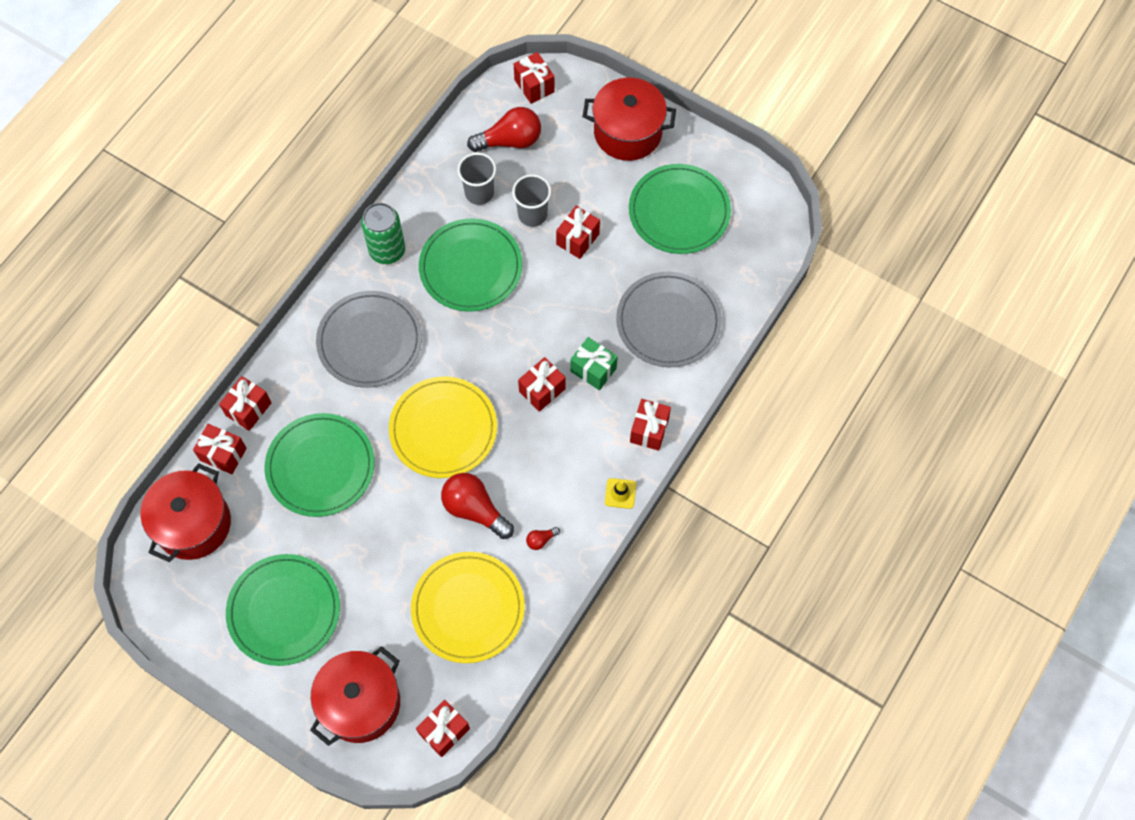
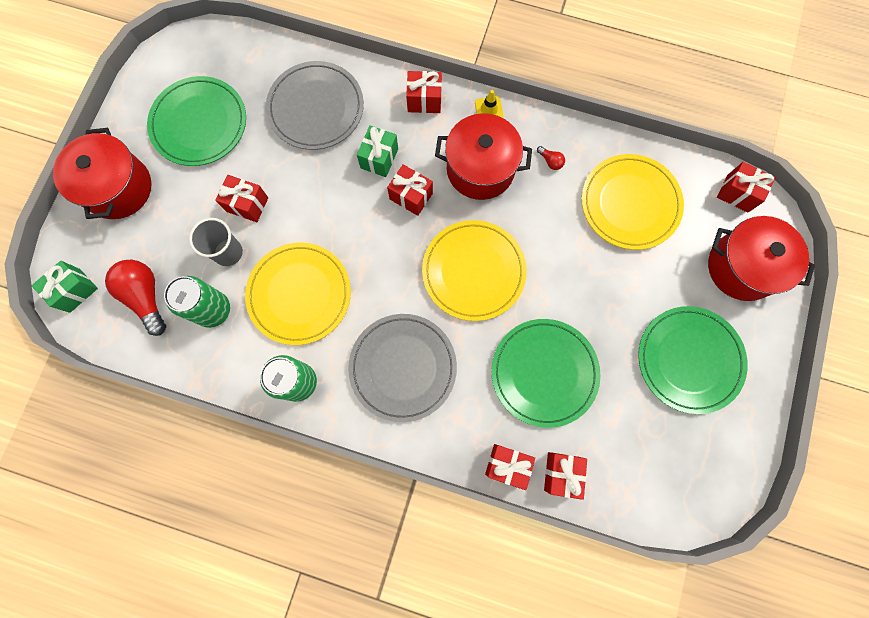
camera: 105 degrees left, 10 degrees up
(193, 524) = (639, 477): red pot -> red pot (480, 169)
(471, 267) = (299, 294): green plate -> yellow plate
(474, 509) = (541, 223): red light bulb -> none
(479, 193) = (213, 310): grey cup -> green can
(534, 86) = (75, 290): red gift -> green gift

